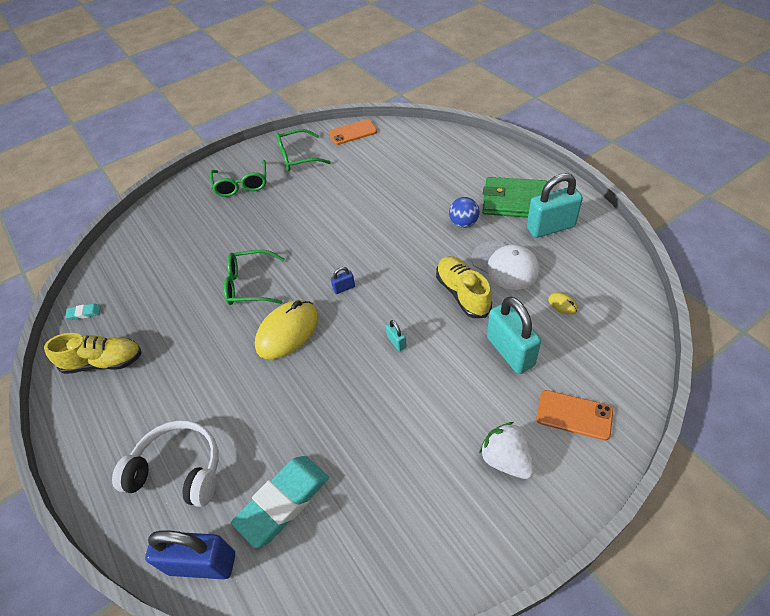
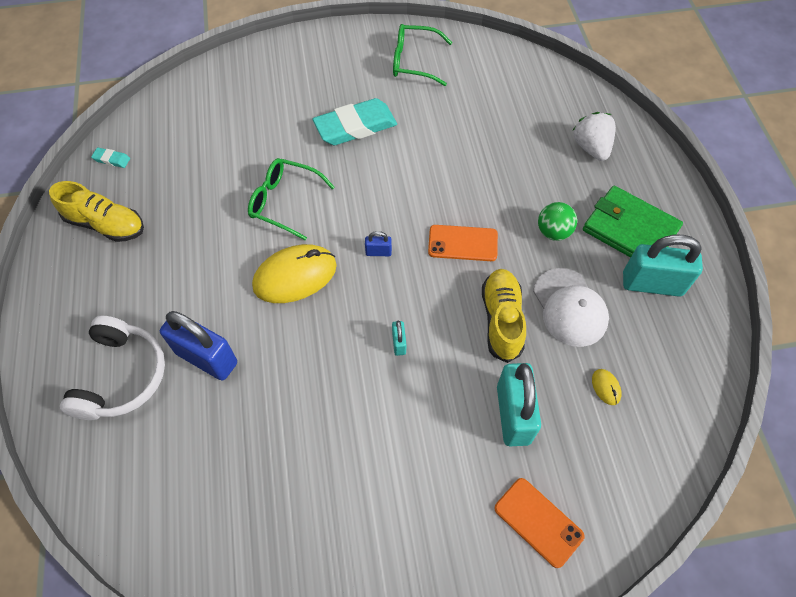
camera: 20 degrees right, 10 degrees up
(179, 470) = (121, 376): white headphones -> white headphones turned 60 degrees clockwise
(202, 563) = (99, 481): blue padlock -> blue padlock (206, 358)
(242, 185) = (336, 72): green glasses -> none
(283, 502) = (199, 460): turquoise eraser -> turquoise eraser (355, 126)
(352, 132) = (493, 54): orange phone -> orange phone (462, 243)
(463, 223) = (553, 232): blue ball -> green ball
(506, 459) = (437, 532): white strawberry -> white strawberry (591, 147)

